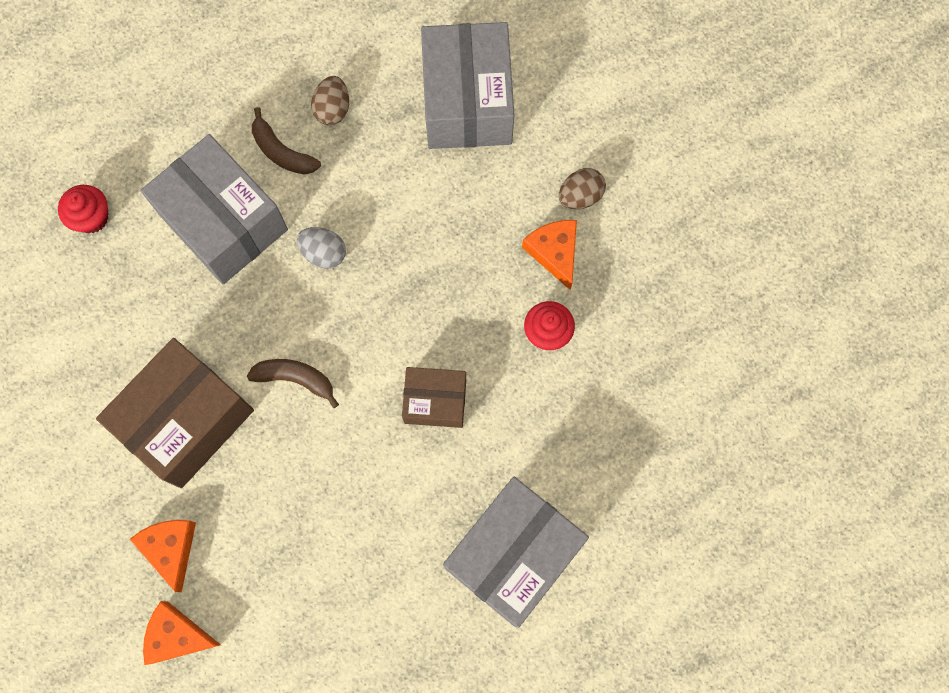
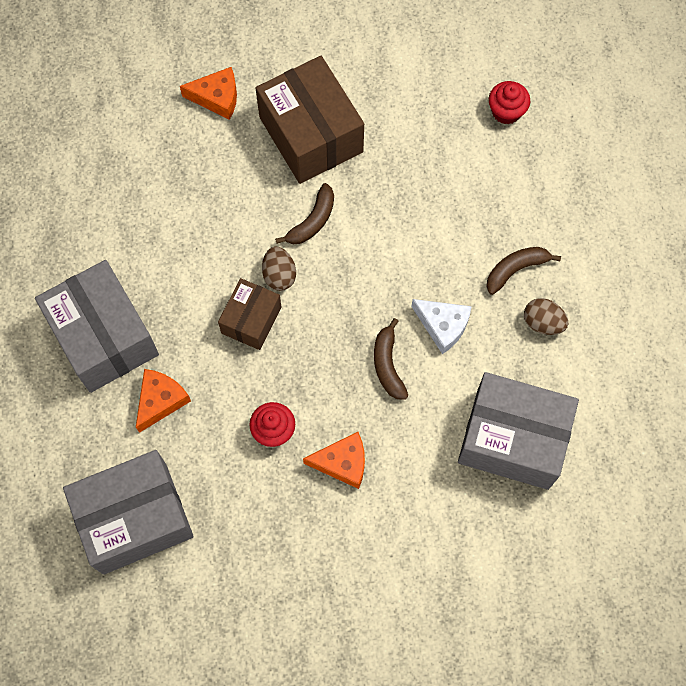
camera: 110 degrees right, 5 degrees down
(177, 636) = (152, 85): orange cheese -> orange cheese (160, 400)
(223, 222) = (467, 206): grey box -> grey box (135, 518)
(324, 253) = (411, 275): grey egg -> none
(371, 203) = (443, 326): none -> white cheese
(434, 243) = (388, 365): none -> brown banana
(580, 196) = (387, 505): brown egg -> brown egg (279, 275)

